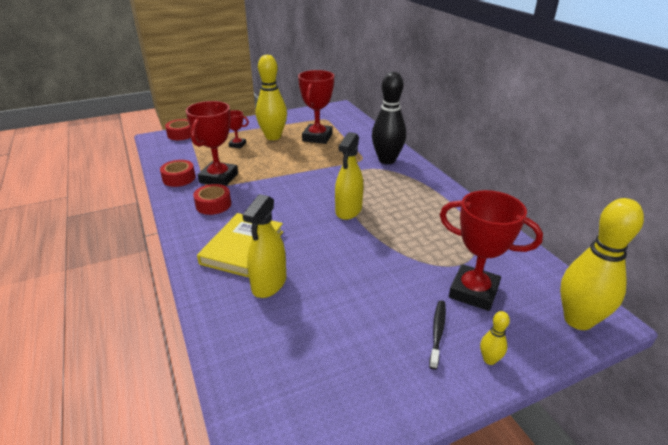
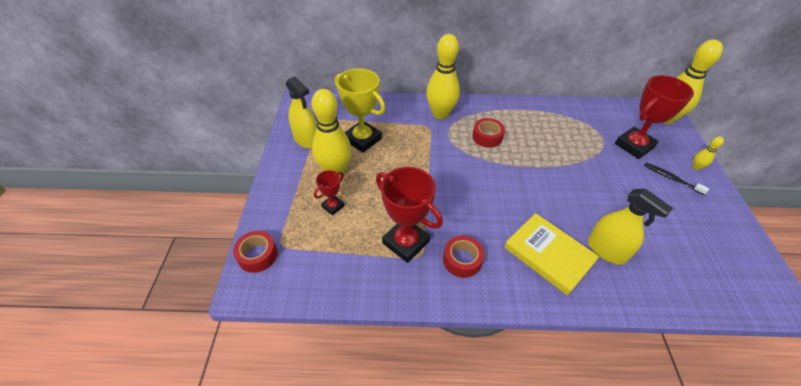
camera: 65 degrees left, 15 degrees up
(179, 178) = (385, 280): red tape -> red tape (487, 137)
(317, 137) = (362, 139): red trophy -> yellow trophy
(348, 210) = (514, 167): yellow spray bottle -> yellow spray bottle (306, 140)
(387, 160) = (440, 114): black bowling pin -> yellow bowling pin

